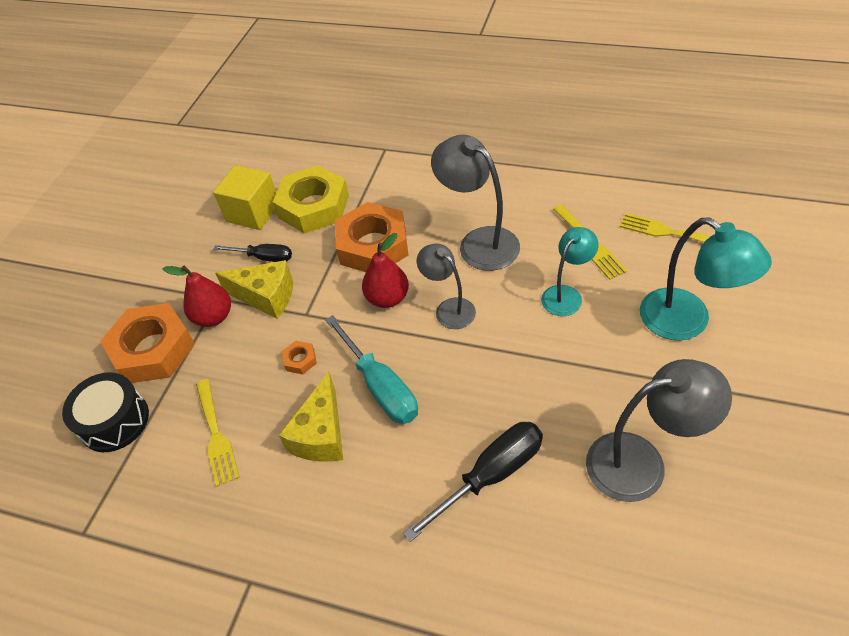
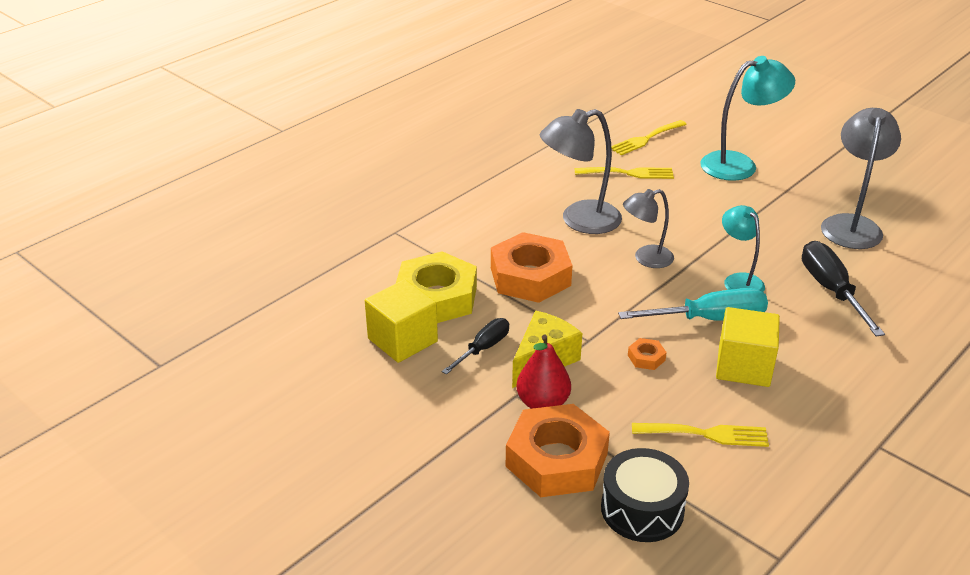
camera: 70 degrees left, 15 degrees down
(321, 435) = (743, 366): yellow cheese -> yellow cube
(387, 298) = (607, 287): red pear -> none
(566, 295) = (674, 201): turquoise lamp -> turquoise lamp (739, 280)

